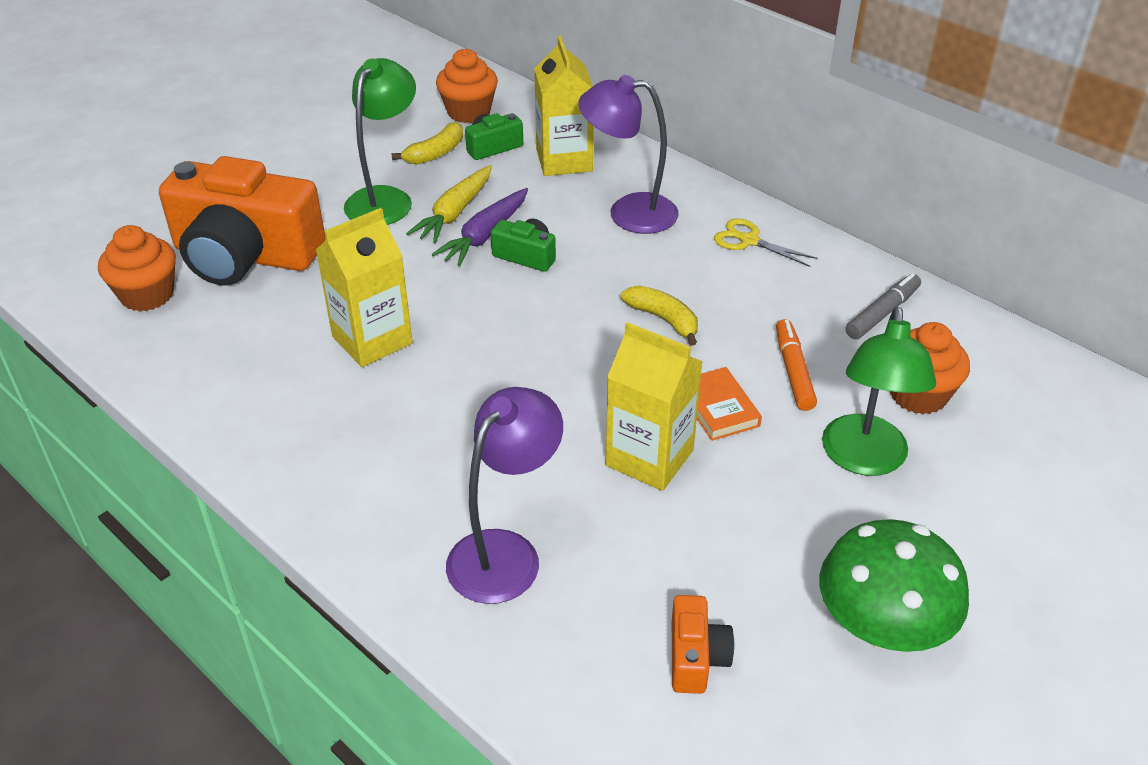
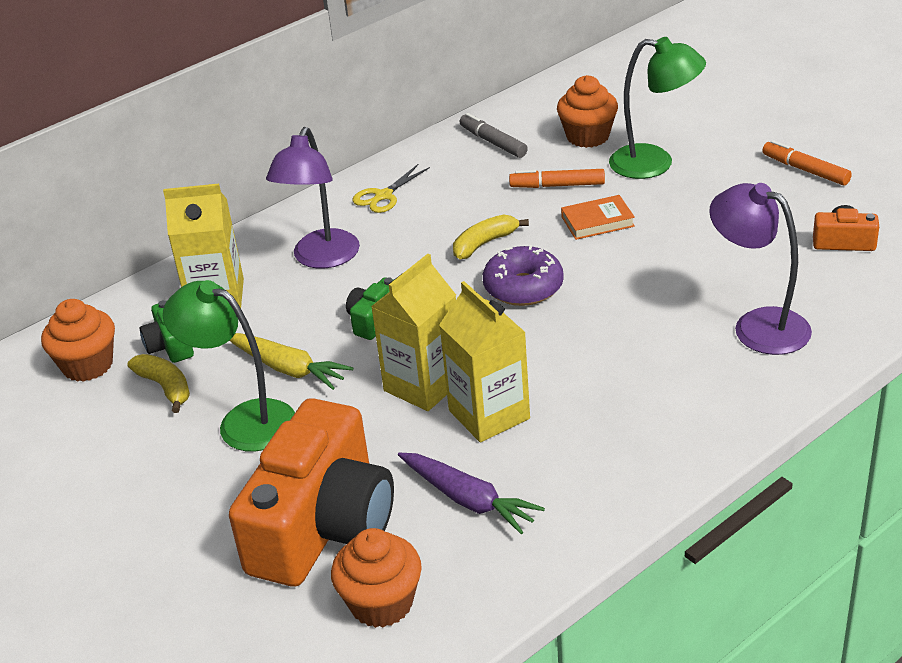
camera: 80 degrees left, 5 degrees down
(485, 235) = (334, 347): purple carrot -> purple carrot (468, 500)
(581, 353) = (523, 287): none -> purple donut
(649, 458) = (653, 255): yellow carton -> yellow carton (423, 385)
(882, 625) = (805, 170): green mushroom -> orange marker

